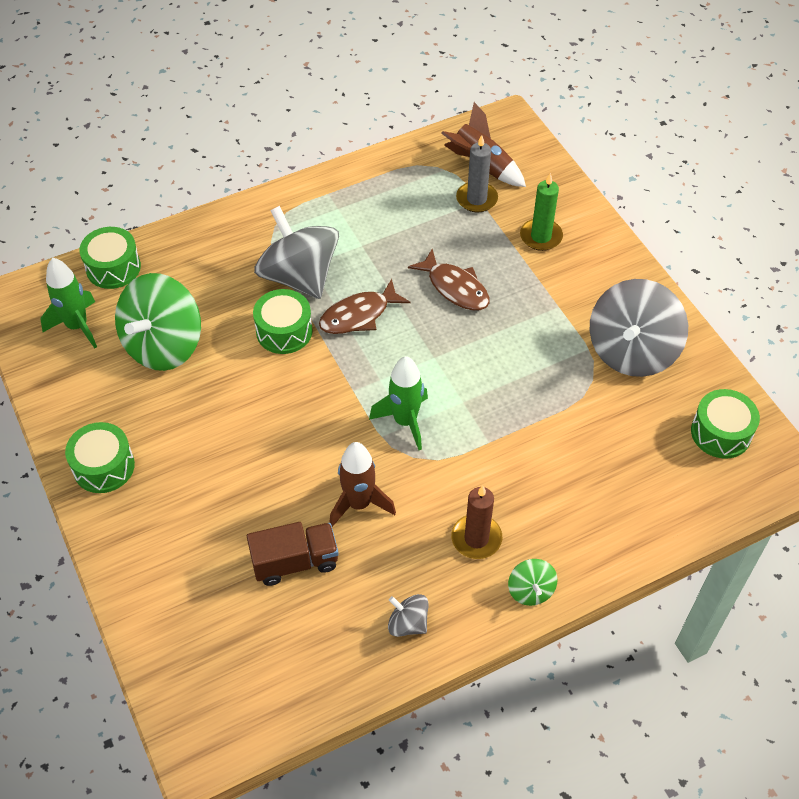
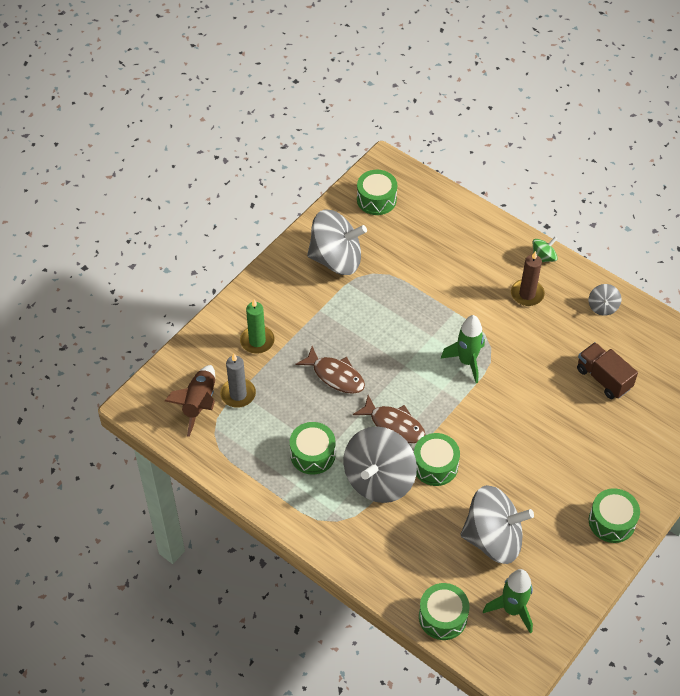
camera: 115 degrees left, 0 degrees up
(164, 345) = (493, 539): green spinning top -> grey spinning top
(359, 504) = (543, 362): brown rocket -> none
(364, 233) = (312, 454): none -> green drum
(455, 288) = (335, 376): brown fish -> brown fish turned 105 degrees clockwise

